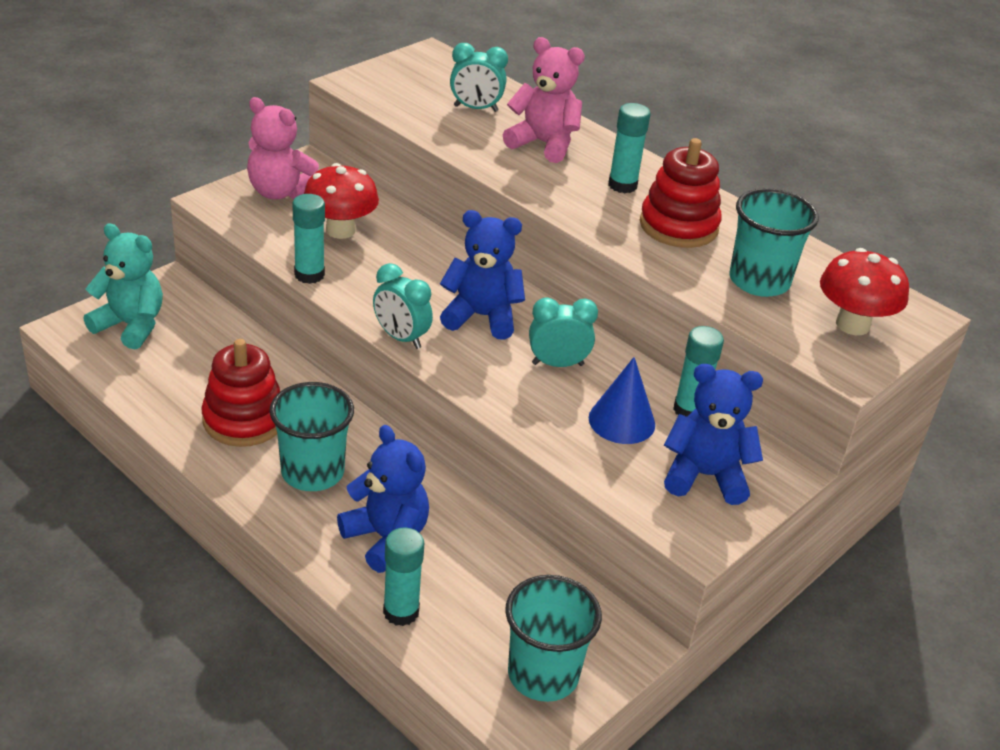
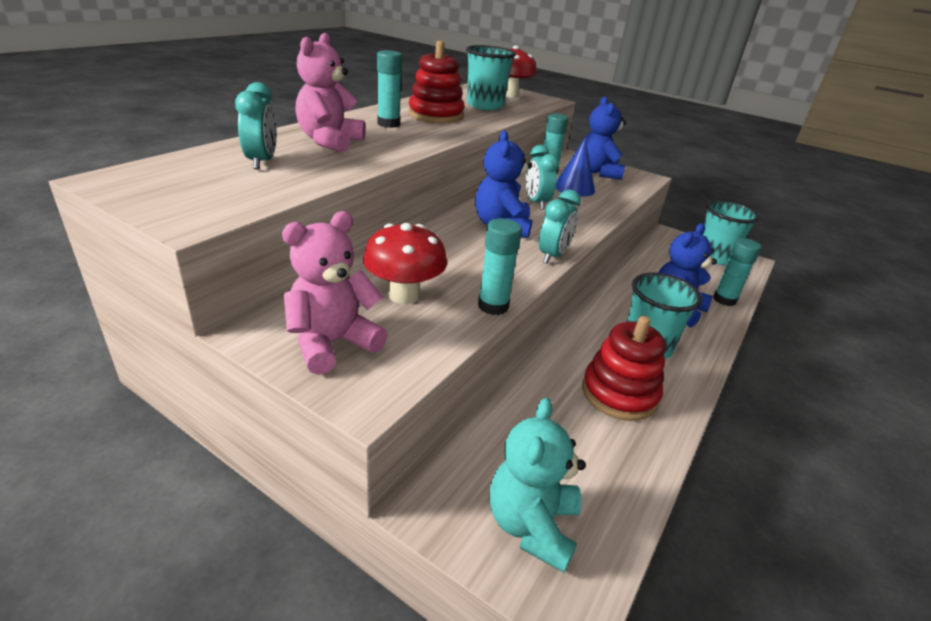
camera: 100 degrees left, 5 degrees down
(280, 192) = (332, 343): pink teddy bear -> pink teddy bear turned 150 degrees counterclockwise

